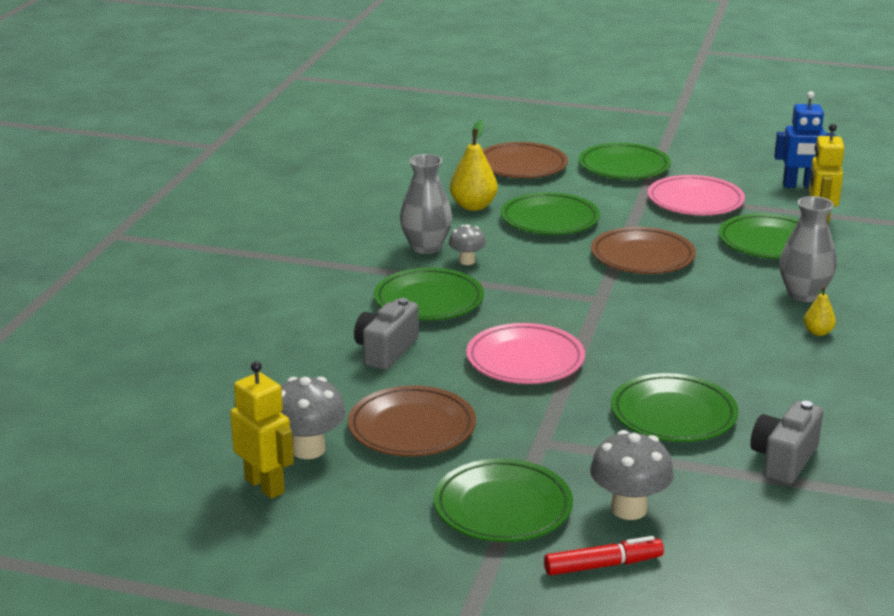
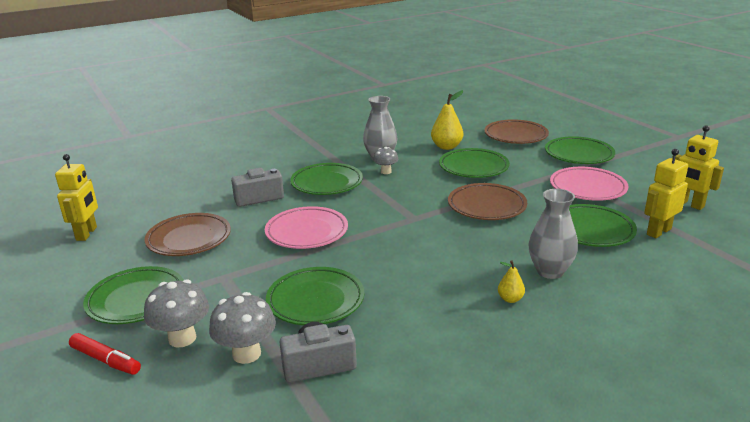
camera: 45 degrees right, 0 degrees up
(308, 449) = (134, 227): grey mushroom -> grey mushroom (246, 354)
(799, 186) = (689, 204): blue robot -> yellow robot

